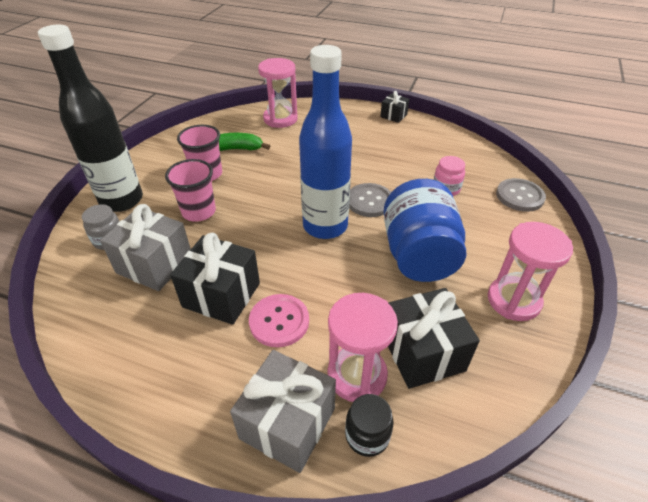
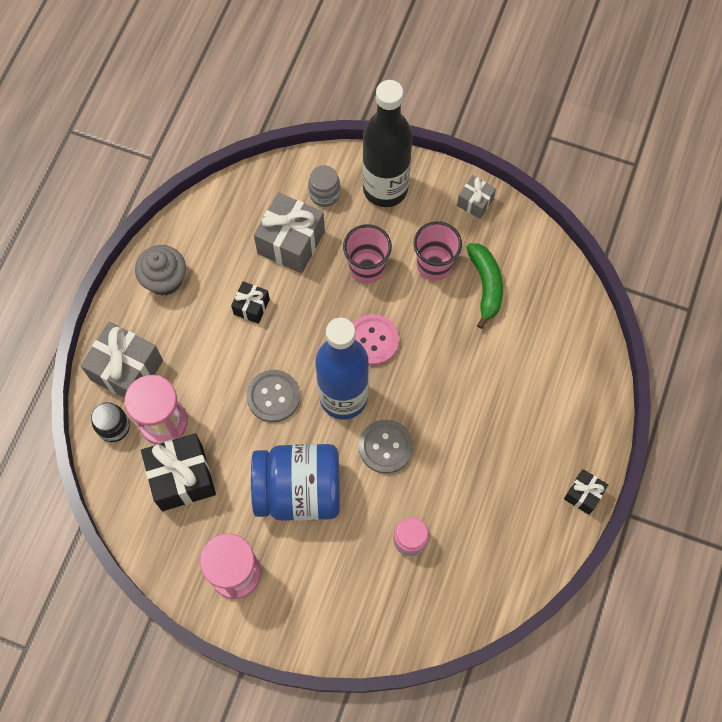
camera: 90 degrees right, 25 degrees up
(157, 153) = (475, 202): none -> grey gift
(166, 384) = (165, 279): none -> grey cupcake
(221, 295) = (251, 307): black gift -> black gift, size x0.54
(279, 321) = (220, 358): pink button -> pink button (372, 340)
(280, 119) = (564, 338): pink hourglass -> none
(519, 196) = (397, 628): grey button -> grey button (273, 396)

